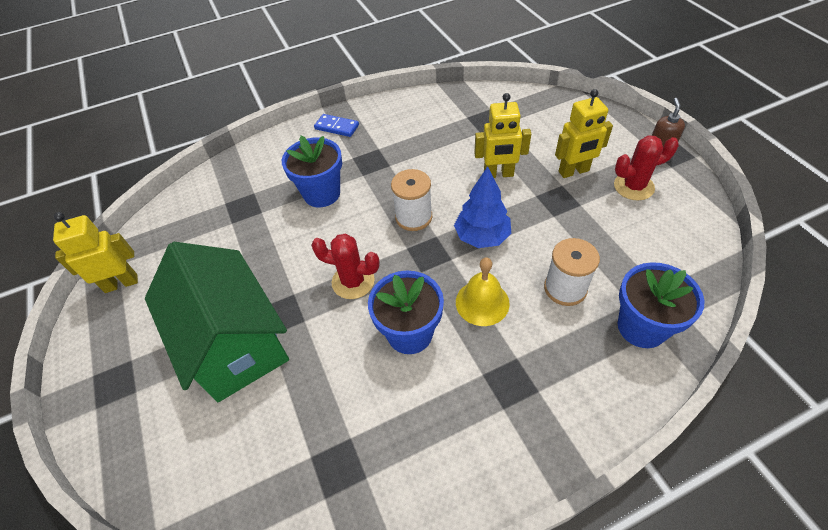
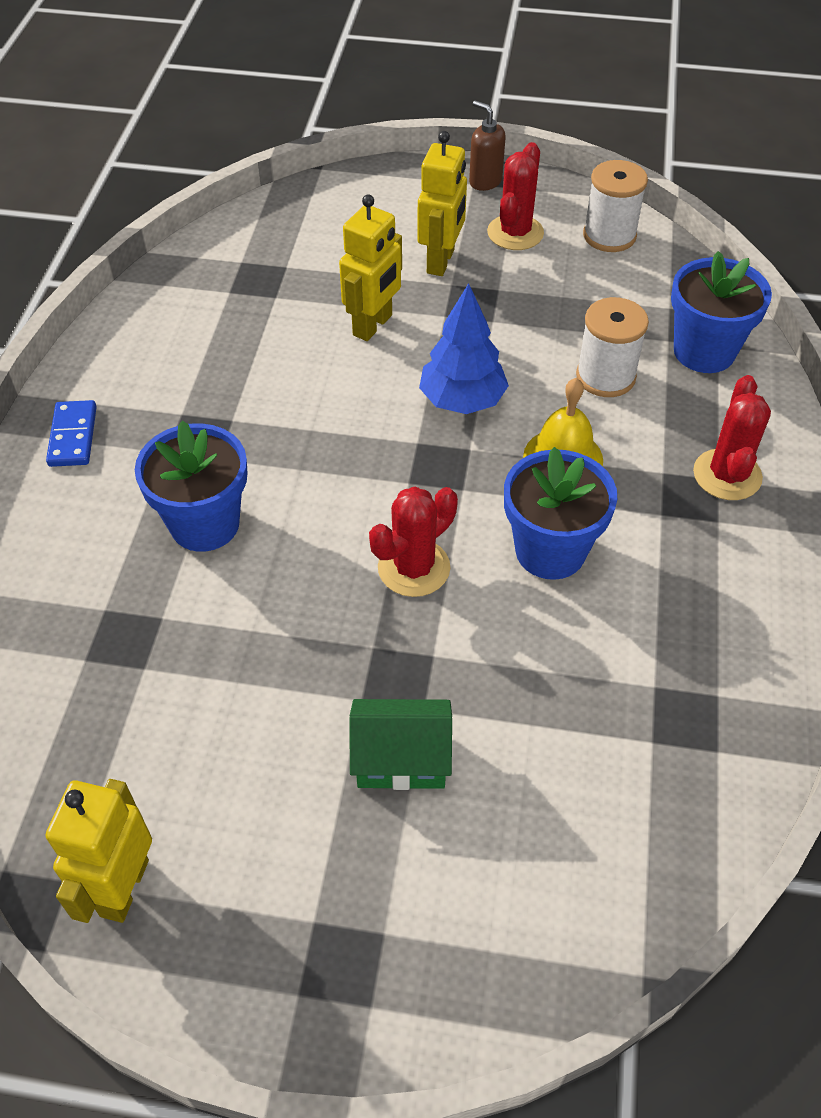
camera: 60 degrees left, 0 degrees up
(234, 343) = (401, 759): green house -> green house, size x0.48
(337, 127) = (73, 436): blue domino -> blue domino turned 60 degrees counterclockwise
(413, 217) = (361, 447): white spool -> white spool (609, 236)
(546, 394) = (727, 475): none -> red cactus

